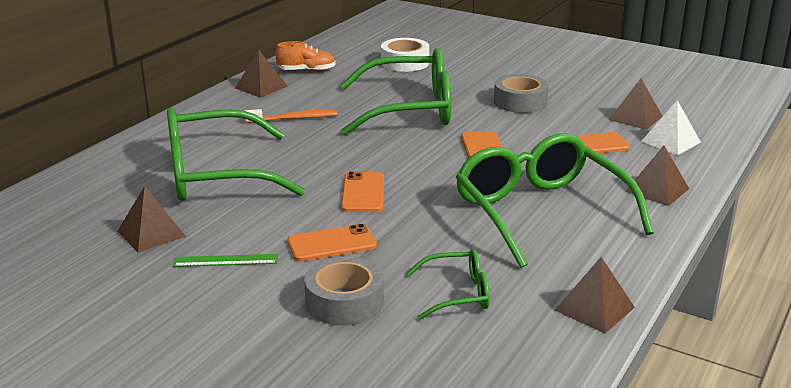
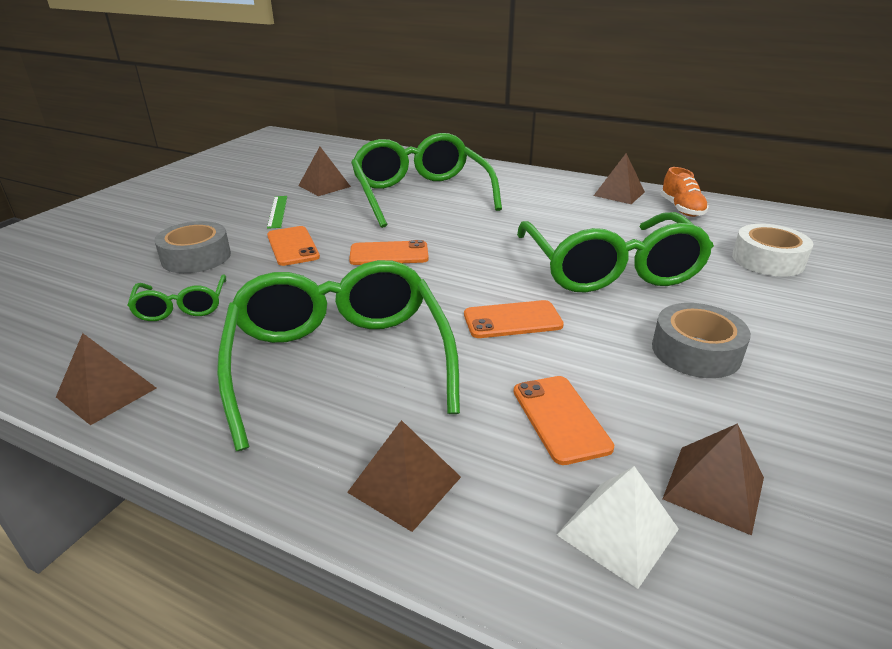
camera: 85 degrees right, 5 degrees up
(294, 119) = (549, 213): orange toothbrush -> none
(540, 212) = (339, 360): green glasses -> green glasses turned 75 degrees counterclockwise

